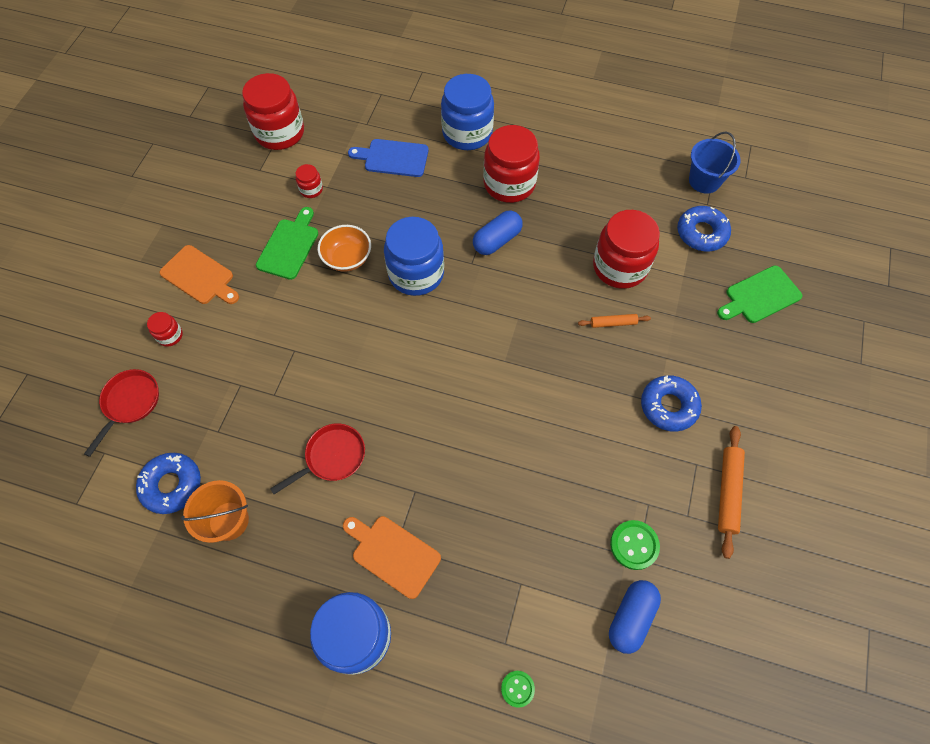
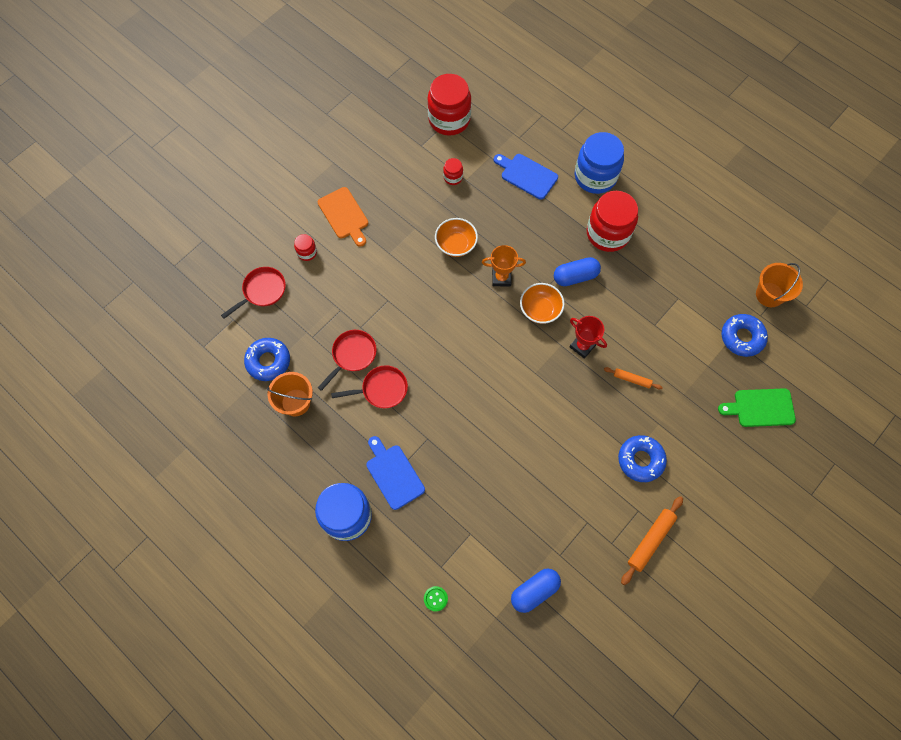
camera: 25 degrees right, 5 degrees up
(278, 432) = (352, 355): none -> red pan
(289, 246) = (417, 217): green cutting board -> none
(392, 554) = (393, 474): orange cutting board -> blue cutting board
(416, 273) = (501, 278): blue jar -> orange trophy
(476, 290) = (540, 310): none -> orange bowl
(542, 310) = (582, 346): none -> red trophy
(620, 267) = (660, 337): red jar -> none
(634, 545) = (562, 545): green button -> none
(704, 181) = (769, 294): blue bucket -> orange bucket

